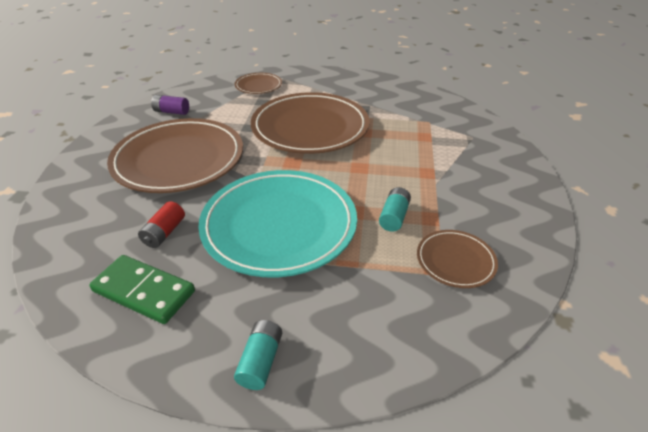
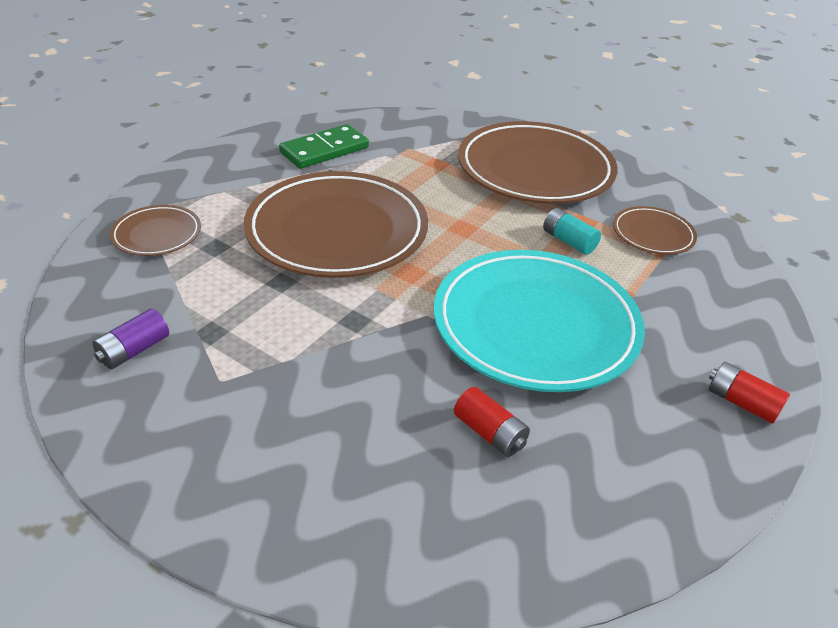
camera: 65 degrees left, 0 degrees up
(144, 291) = (601, 477): green domino -> green domino (324, 150)
(179, 160) = (308, 377): brown plate -> brown plate (535, 169)
(260, 361) = (741, 403): turquoise battery -> red battery

